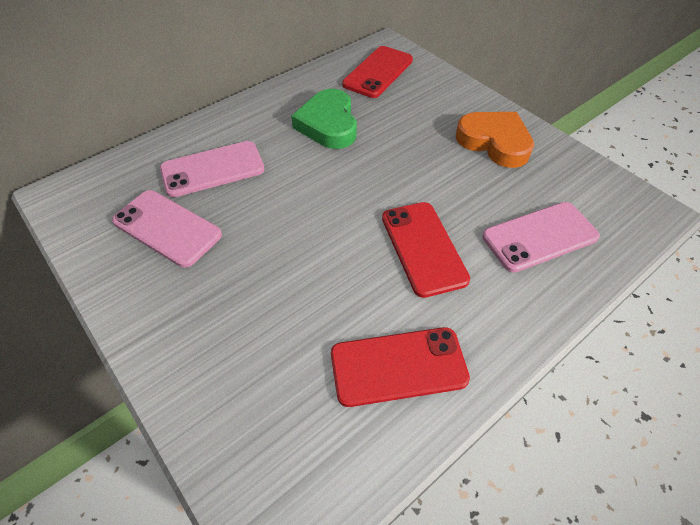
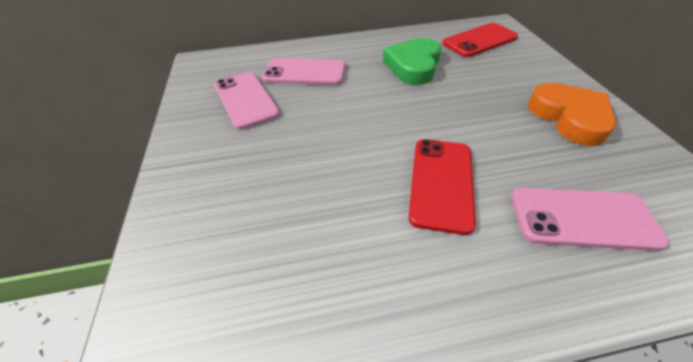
camera: 30 degrees right, 5 degrees down
(398, 366) = (350, 281): red phone -> none

